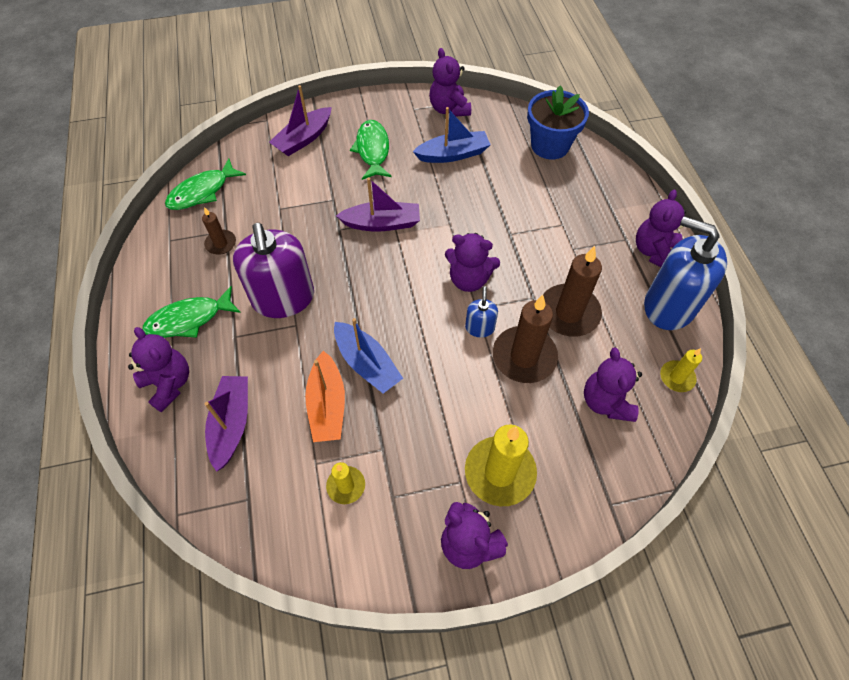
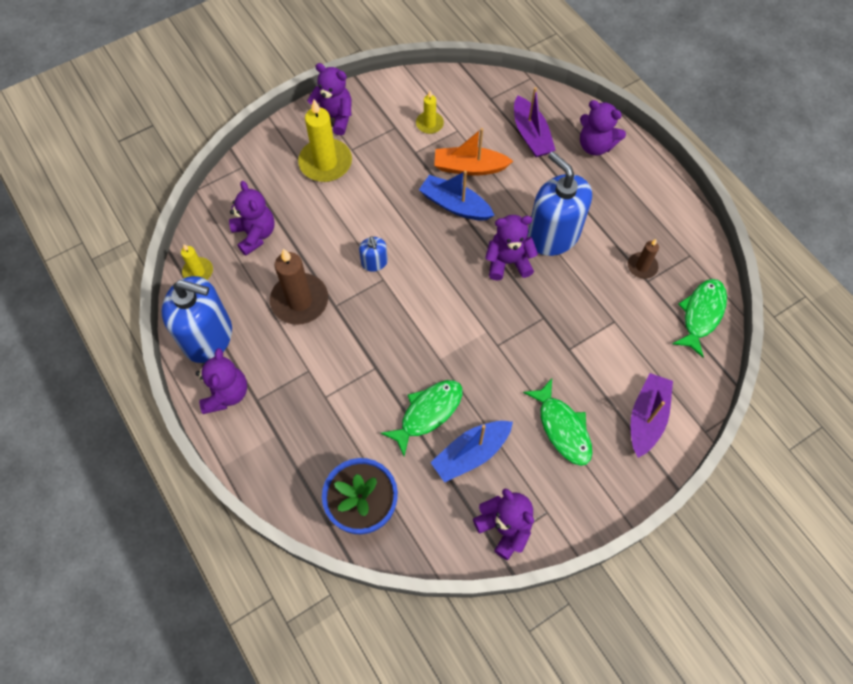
camera: 160 degrees right, 5 degrees up
(189, 319) = (617, 194): green fish -> green fish (428, 413)
(283, 298) = (553, 235): purple soap dispenser -> blue soap dispenser
(327, 405) = (469, 167): orange boat -> orange boat turned 60 degrees counterclockwise
(382, 223) = (506, 337): purple boat -> none
(469, 279) = (399, 305): purple teddy bear -> purple teddy bear (508, 262)
(524, 356) = (329, 250): brown candle -> none

